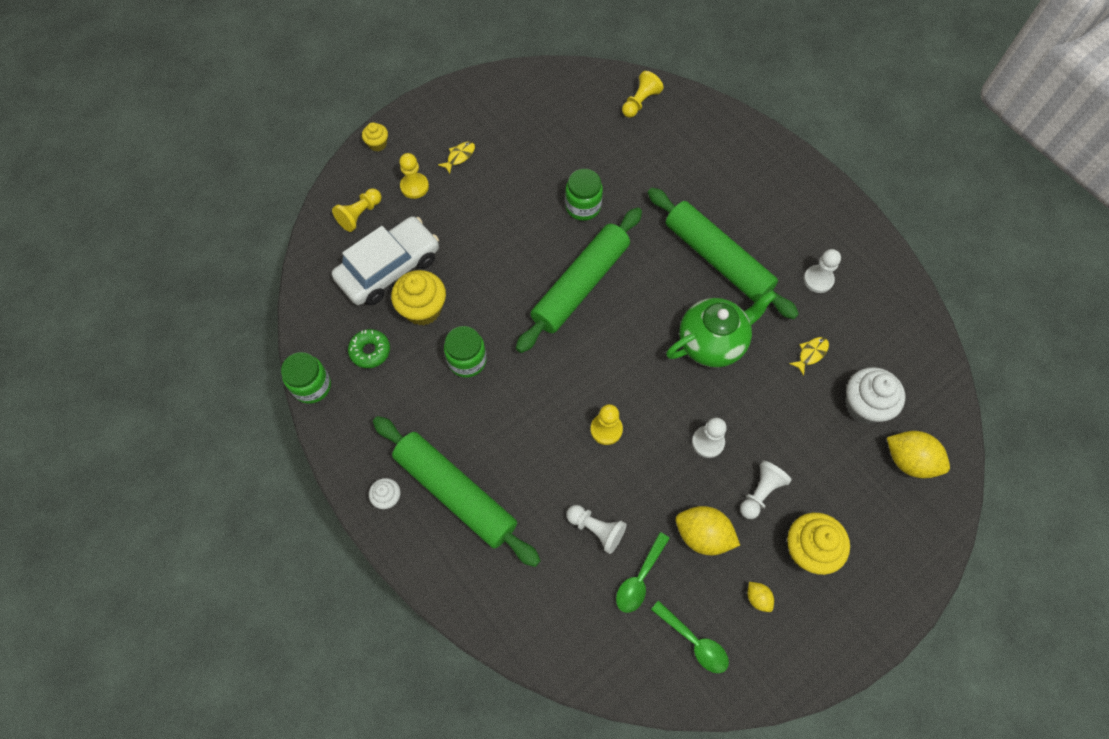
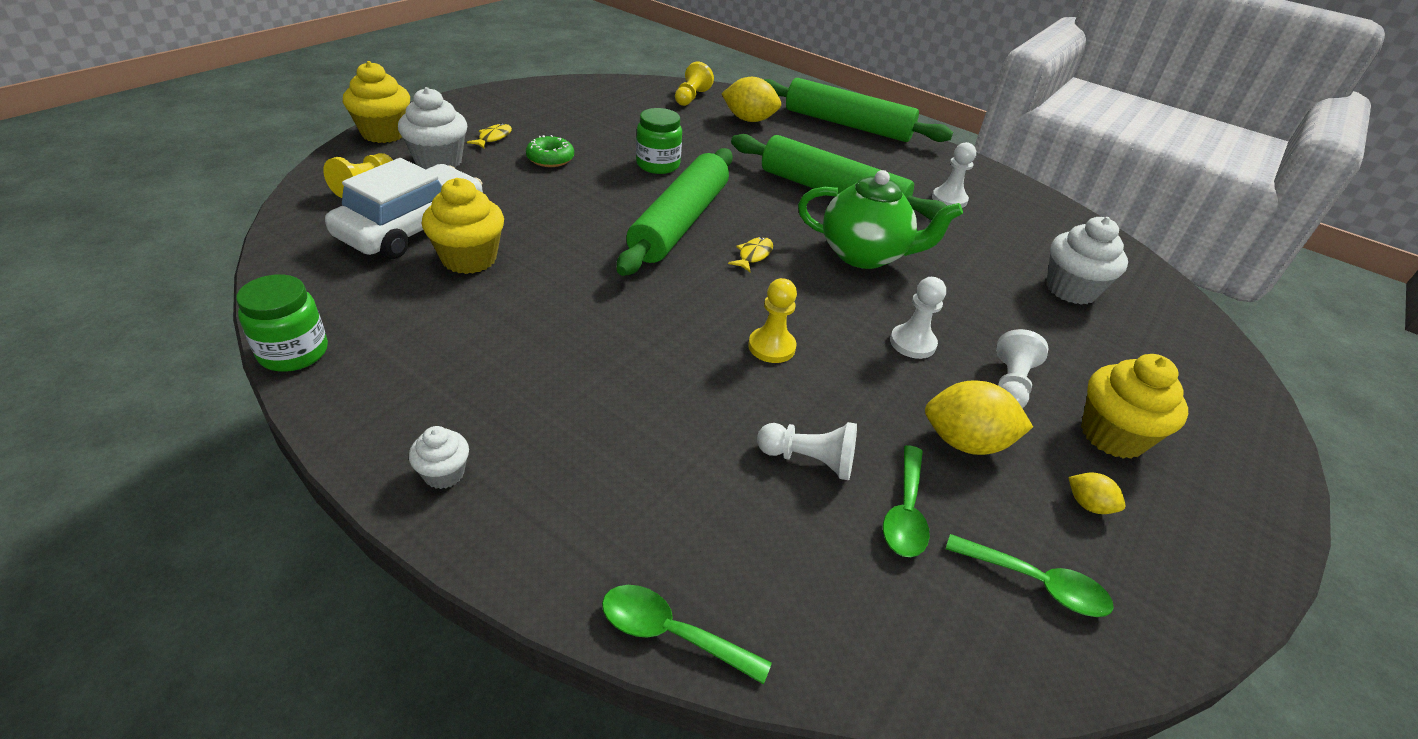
camera: 20 degrees left, 25 degrees down
(370, 351) = (392, 305): green donut -> green donut (550, 159)
(377, 144) = (384, 133): yellow cupcake -> yellow cupcake, size x1.86
(414, 186) = (438, 161): yellow pawn -> white cupcake
(455, 493) = (565, 450): green rolling pin -> green rolling pin (847, 125)
(467, 360) = (546, 301): green jar -> none
(485, 624) = (671, 633): none -> green spoon
(712, 342) = (864, 255): green teapot -> green teapot turned 60 degrees clockwise
(811, 354) = (981, 254): yellow fish -> yellow fish (753, 255)
(909, 460) = (1157, 330): yellow lemon -> yellow lemon (749, 120)

